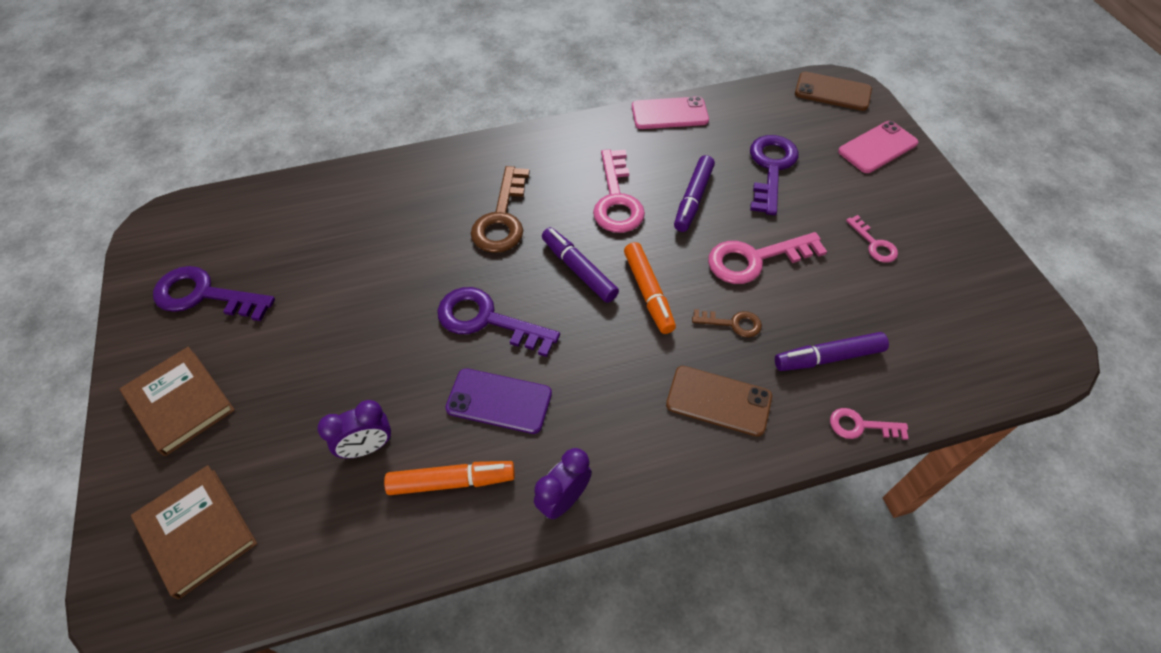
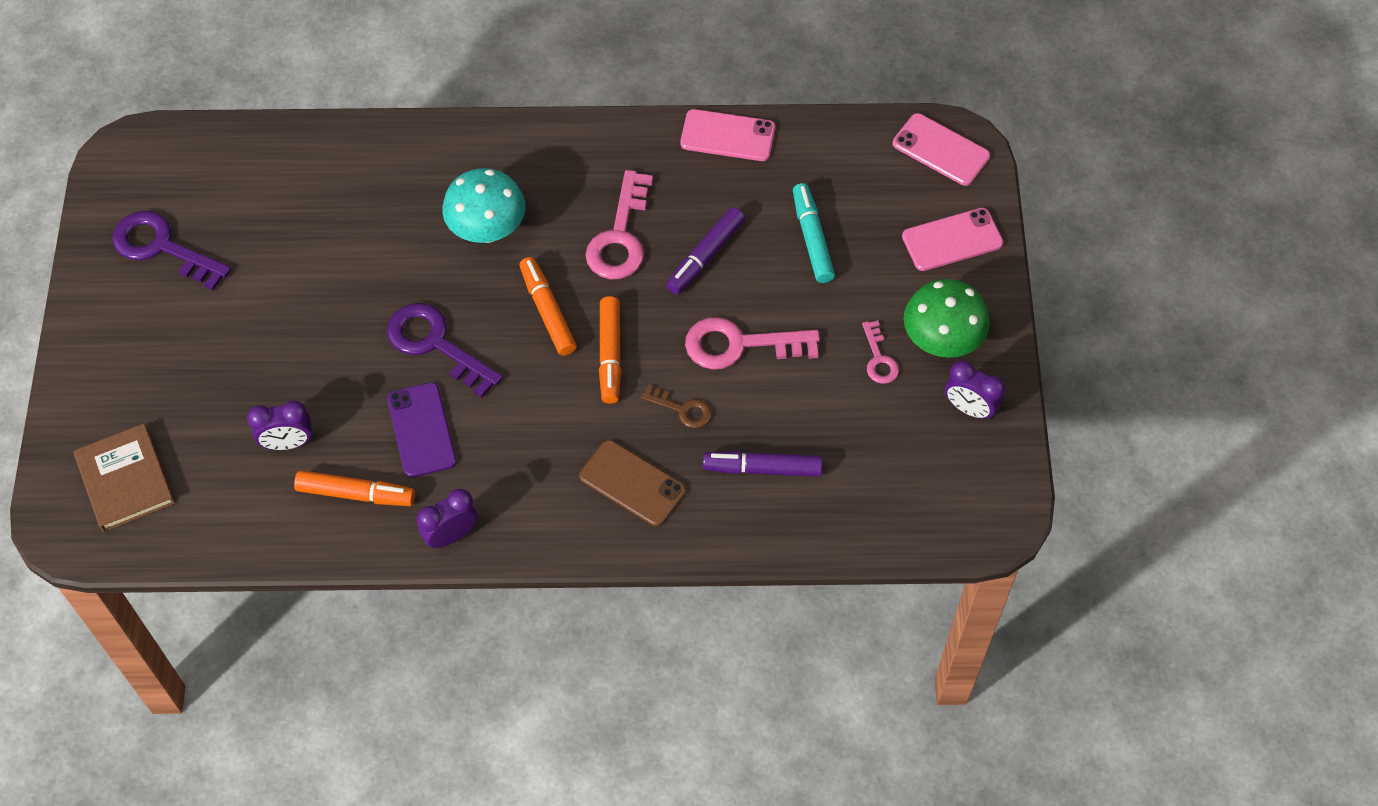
camera: 15 degrees right, 5 degrees up
(180, 402) = (125, 356): brown book -> none
(499, 401) = (422, 430): purple phone -> purple phone turned 45 degrees clockwise
(502, 218) = (487, 230): brown key -> turquoise mushroom
(578, 270) = (547, 311): purple marker -> orange marker
(771, 168) = (812, 238): purple key -> turquoise marker
(832, 92) = (941, 150): brown phone -> pink phone
(860, 426) = (758, 542): pink key -> none
(915, 219) = (941, 341): none -> green mushroom
(969, 265) = (969, 408): none -> purple clock

